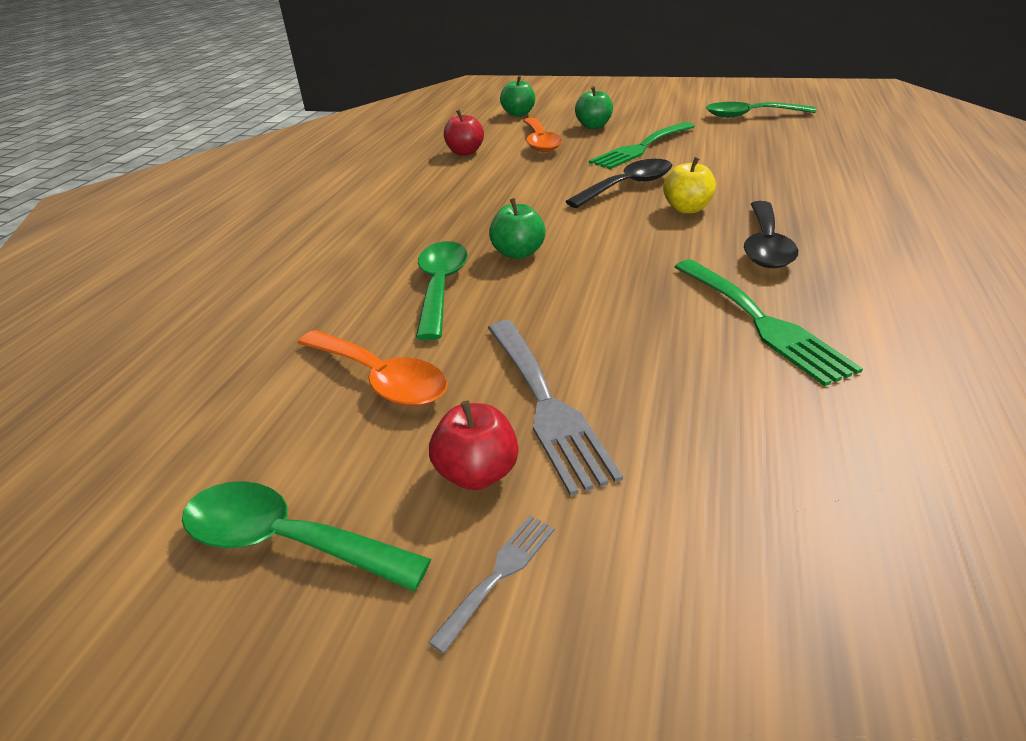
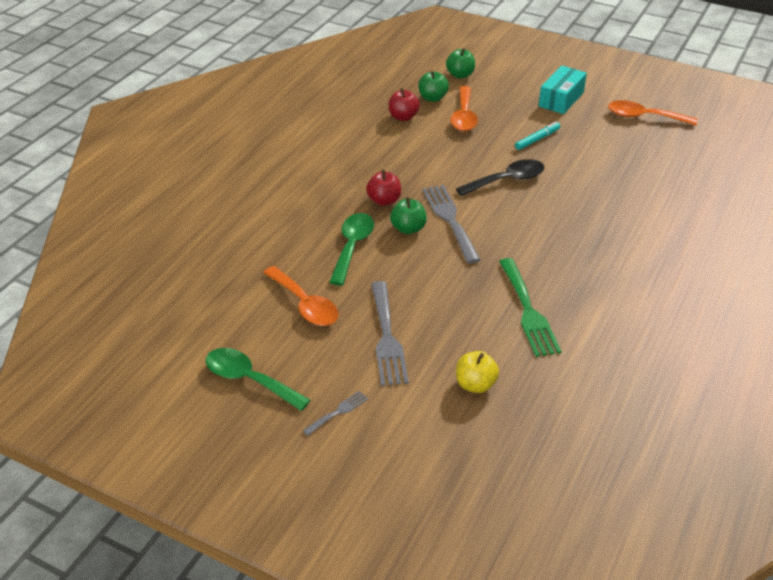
camera: 10 degrees right, 5 degrees up
(477, 473) = (341, 366): red apple -> red apple (384, 201)
(573, 234) = (450, 220): none -> grey fork
(593, 126) = (513, 105): green apple -> green apple (432, 98)
(641, 148) = (537, 139): green fork -> turquoise marker
(645, 115) = (561, 99): none -> turquoise box
(687, 209) = (536, 211): yellow apple -> yellow apple (475, 384)
(750, 115) = (643, 117): green spoon -> orange spoon
(765, 246) = (567, 255): black spoon -> none

